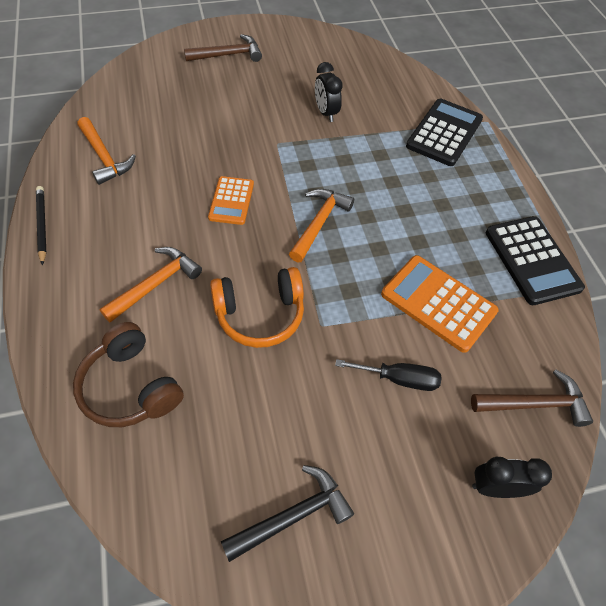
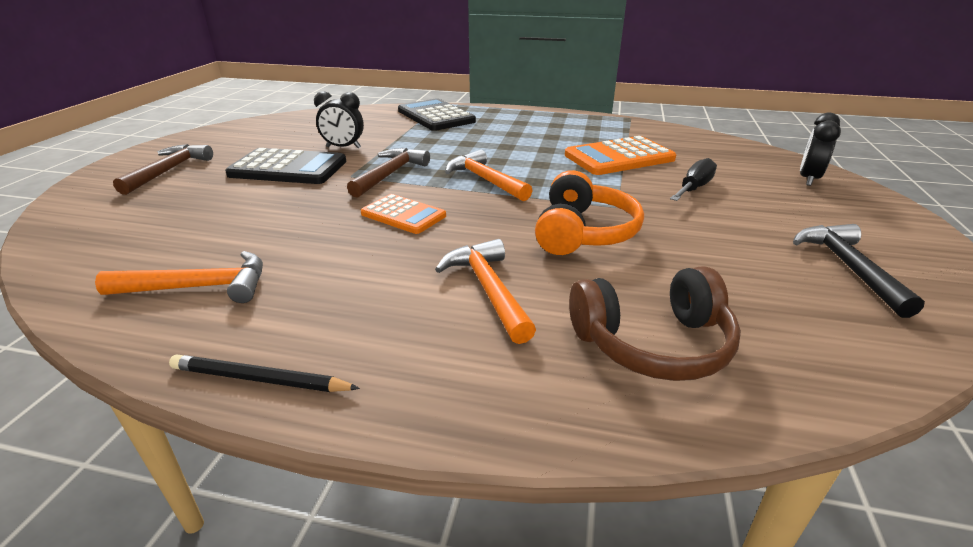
camera: 60 degrees left, 25 degrees down
(532, 260) = (597, 122): black calculator -> black calculator (288, 168)
(534, 404) = (732, 151): brown hammer -> brown hammer (390, 174)

